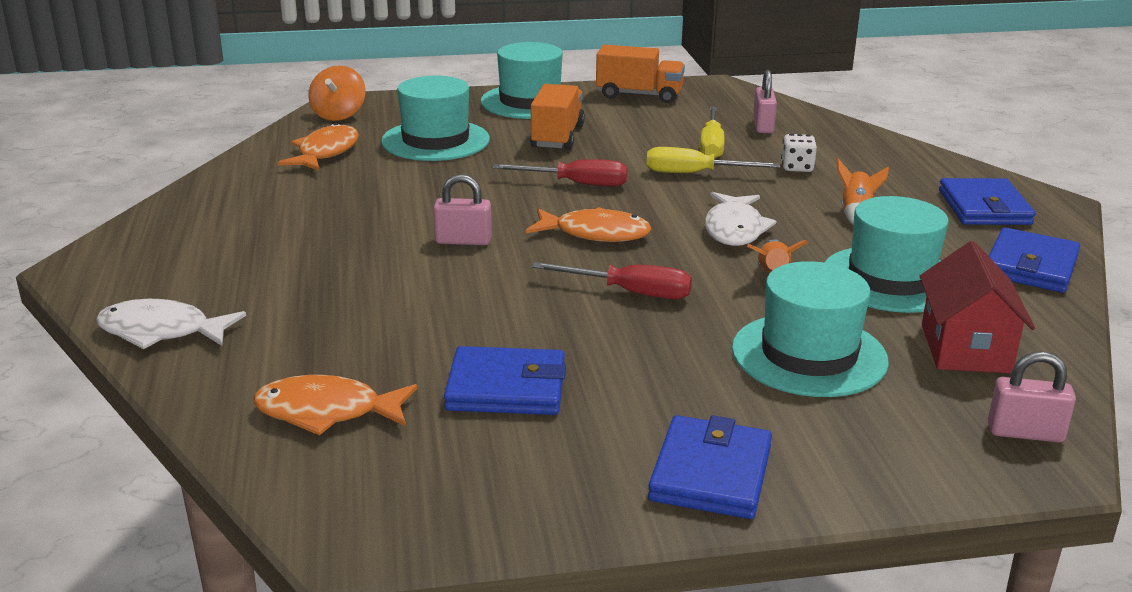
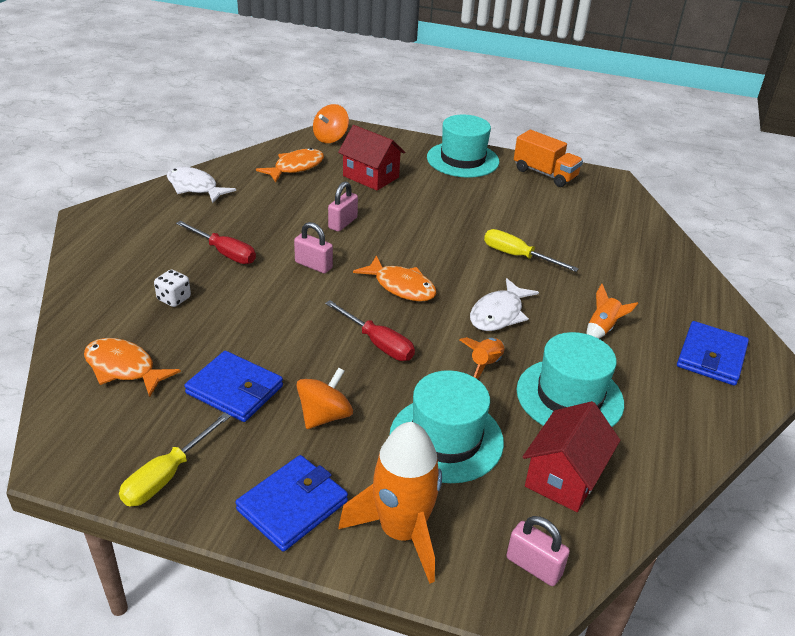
camera: 25 degrees right, 10 degrees up
(162, 331) = (92, 277): white fish -> white fish (195, 187)
(435, 141) = (371, 176): turquoise hat -> red house
(557, 137) = (453, 195): orange truck -> none
(577, 184) = (428, 240): red screwdriver -> red screwdriver (224, 253)
(648, 378) = (324, 416): none -> orange spinning top
(711, 146) = (553, 235): yellow screwdriver -> yellow screwdriver (167, 475)
(763, 126) = (610, 227): pink padlock -> pink padlock (343, 223)
(797, 168) = (598, 273): white dice -> white dice (174, 299)
(860, 453) = (401, 532): none -> orange rocket
(1030, 266) = (692, 423): blue wallet -> none

